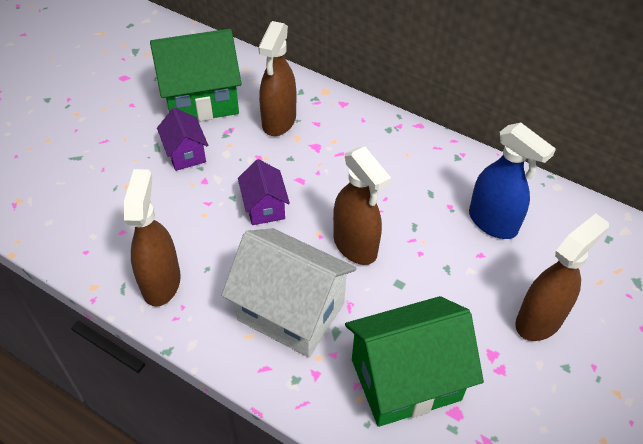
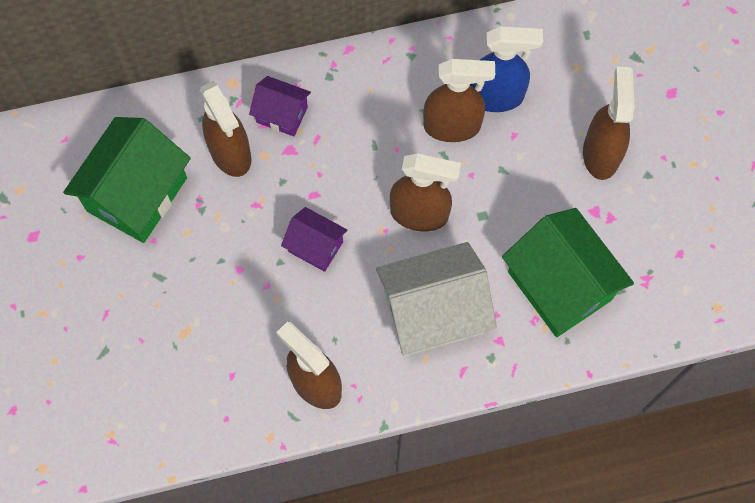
camera: 45 degrees left, 20 degrees up
(185, 154) = (192, 259): purple house -> purple house (282, 114)
(405, 379) = (559, 286): green house -> green house turned 60 degrees counterclockwise
(440, 215) = (452, 126): none -> brown spray bottle

